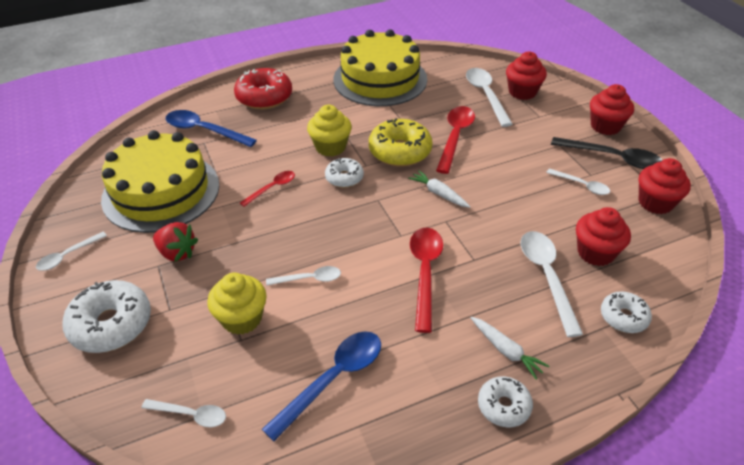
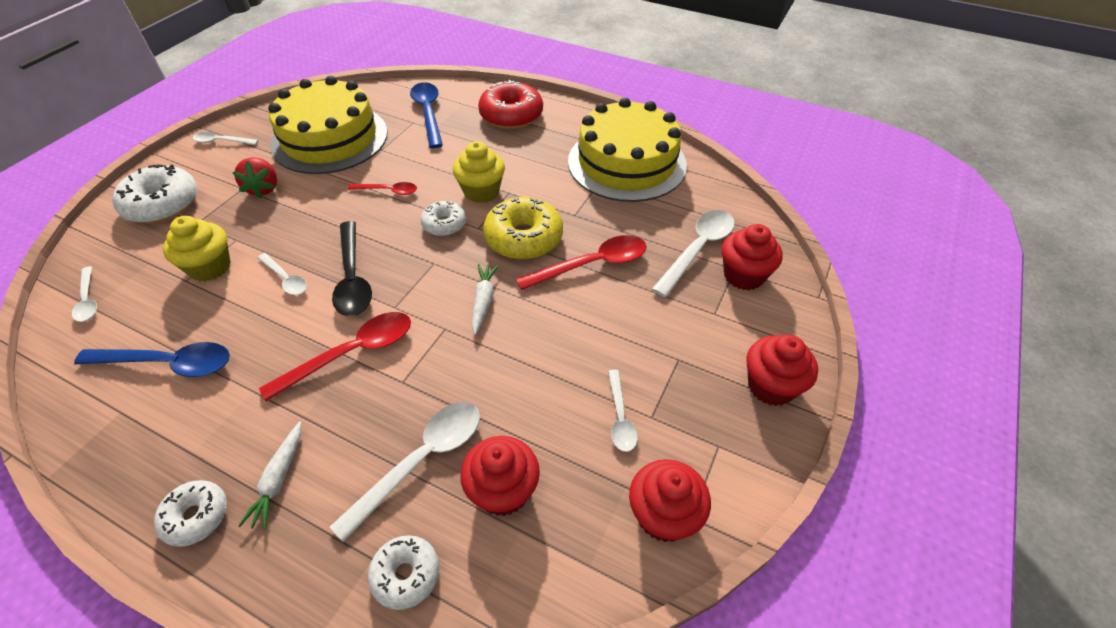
camera: 50 degrees right, 5 degrees up
(612, 158) = (710, 424): black spoon -> black spoon (352, 278)

